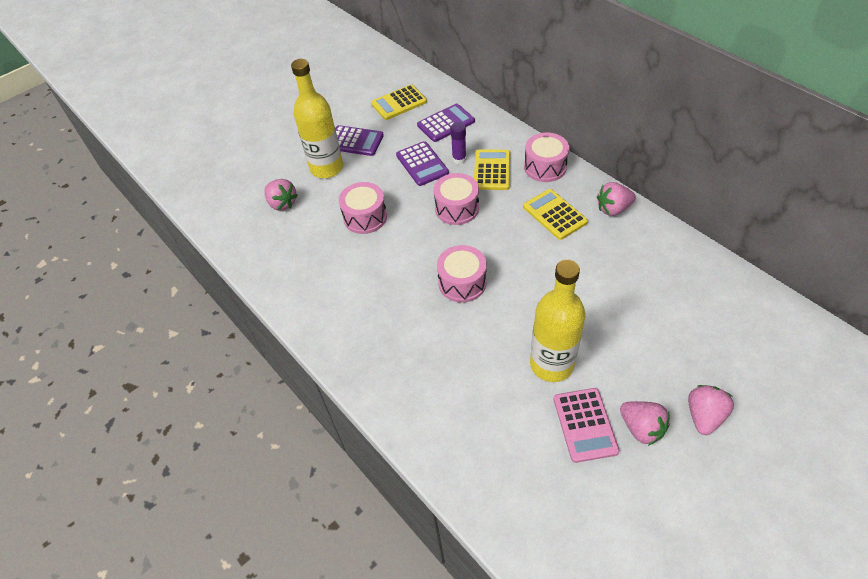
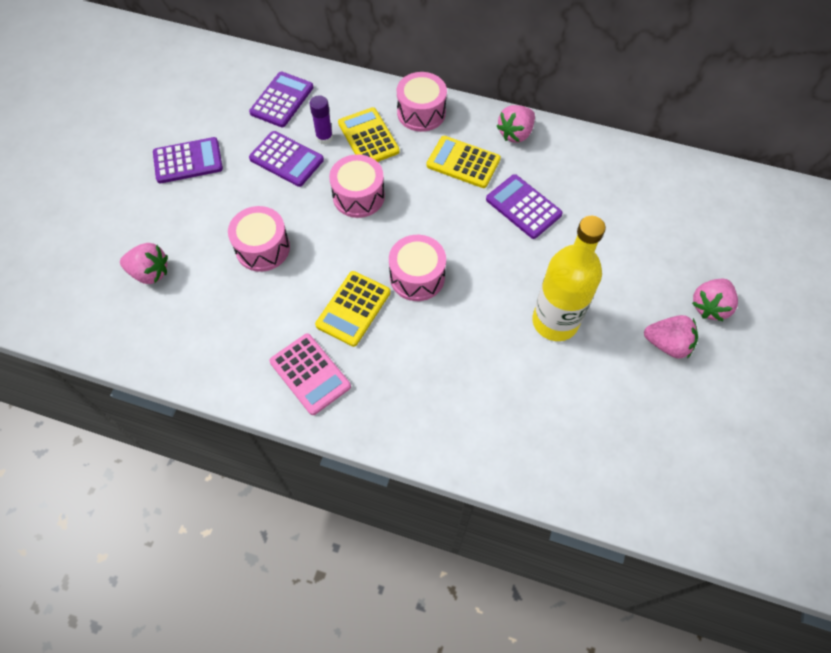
camera: 35 degrees left, 10 degrees up
(326, 168) = (175, 207): yellow bottle -> none
(399, 103) = (209, 94): yellow calculator -> yellow calculator (353, 309)
(583, 266) = (523, 207): none -> purple calculator
(585, 425) = (619, 366): pink calculator -> pink calculator (310, 374)
(704, 416) = (709, 306): pink strawberry -> pink strawberry turned 135 degrees counterclockwise

